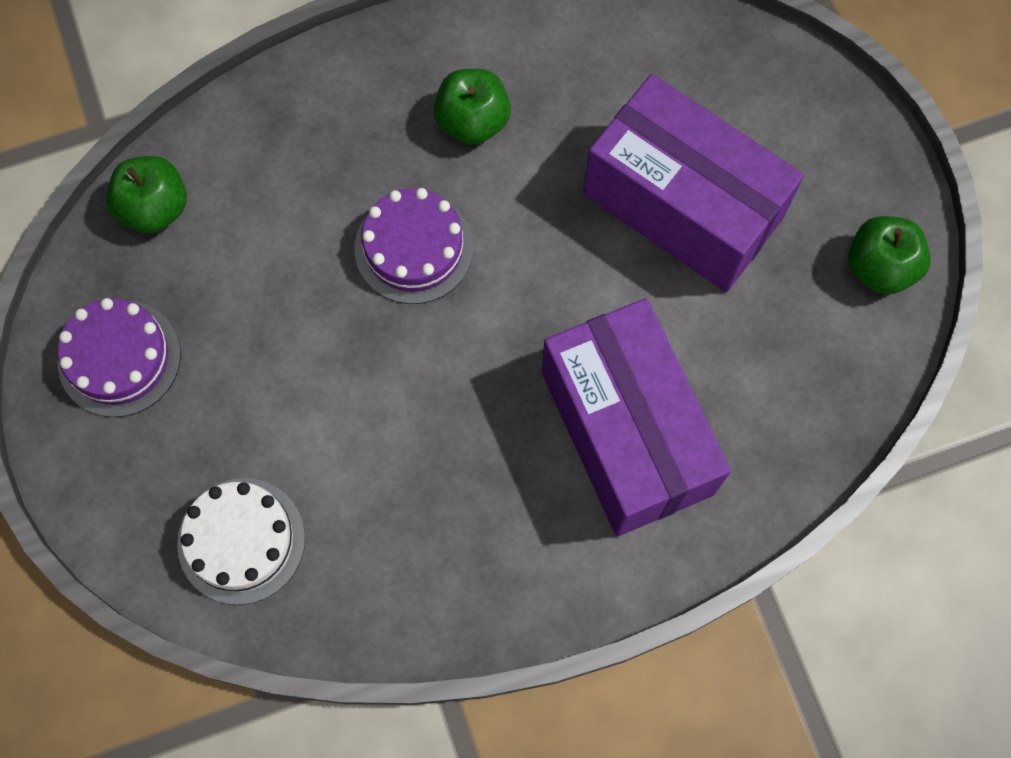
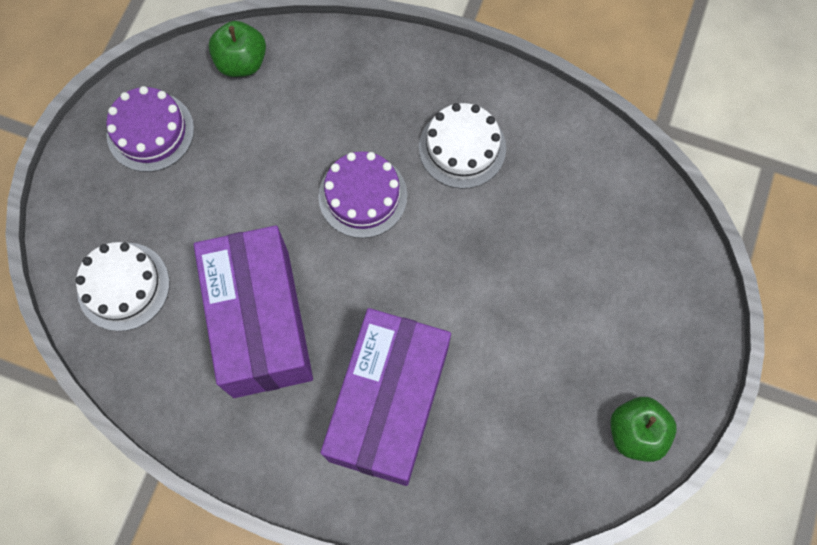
camera: 40 degrees right, 0 degrees up
(472, 121) = (462, 148): green apple -> white cake
(682, 206) = (544, 296): purple box -> purple box (261, 323)

